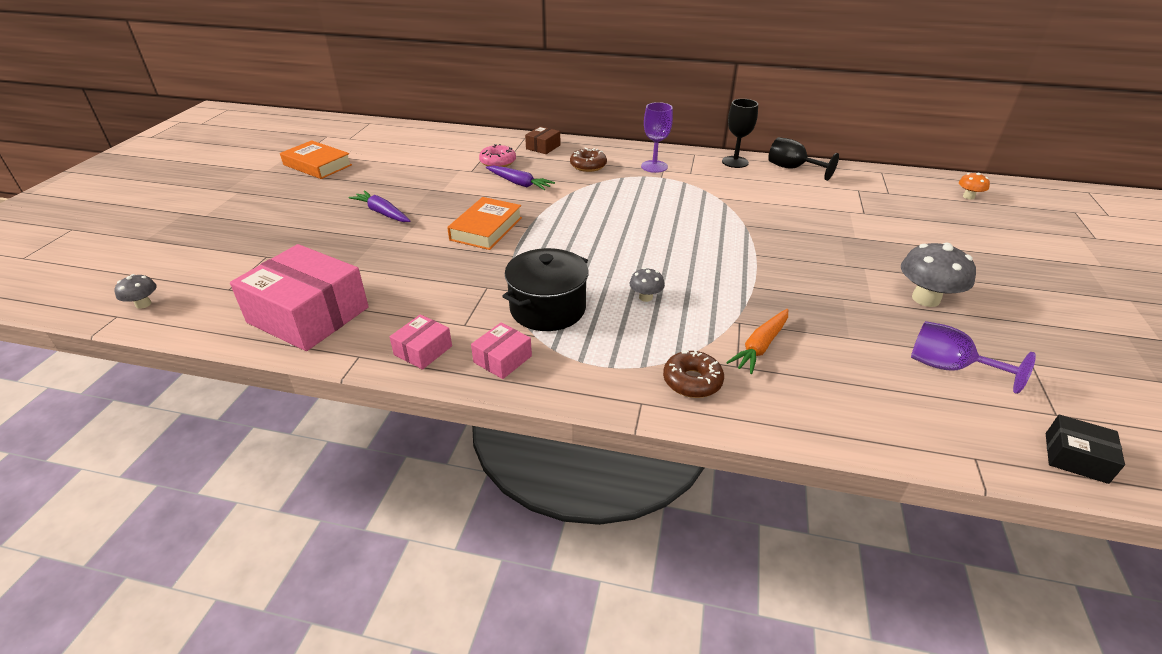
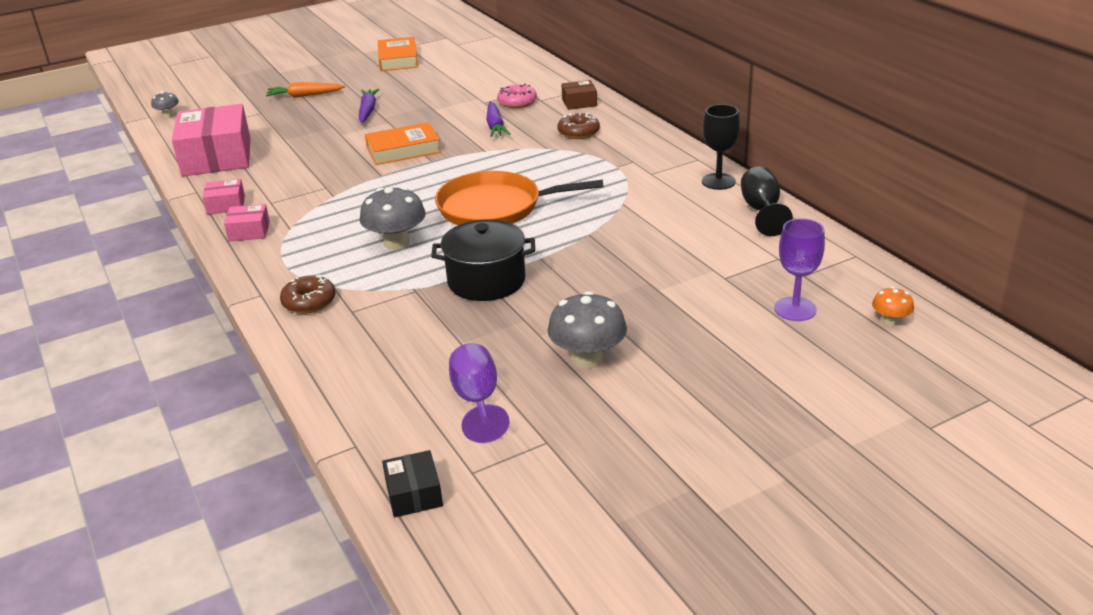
camera: 50 degrees right, 5 degrees down
(547, 309) = (328, 218): black pot -> black pot (486, 281)
(645, 297) = (396, 243): grey mushroom -> grey mushroom, size x1.90
(651, 237) = (495, 207): none -> orange pan
(654, 166) = (632, 155): purple goblet -> purple goblet (795, 309)
(760, 346) = (391, 310): orange carrot -> orange carrot (304, 96)

